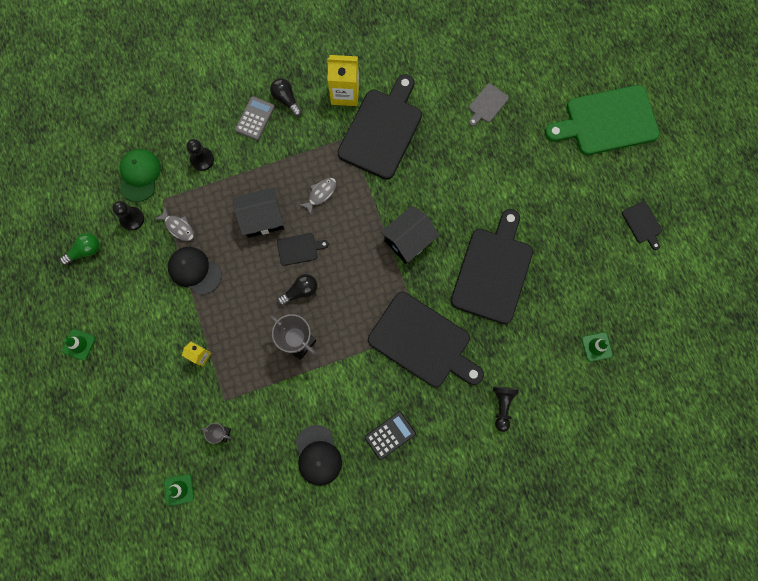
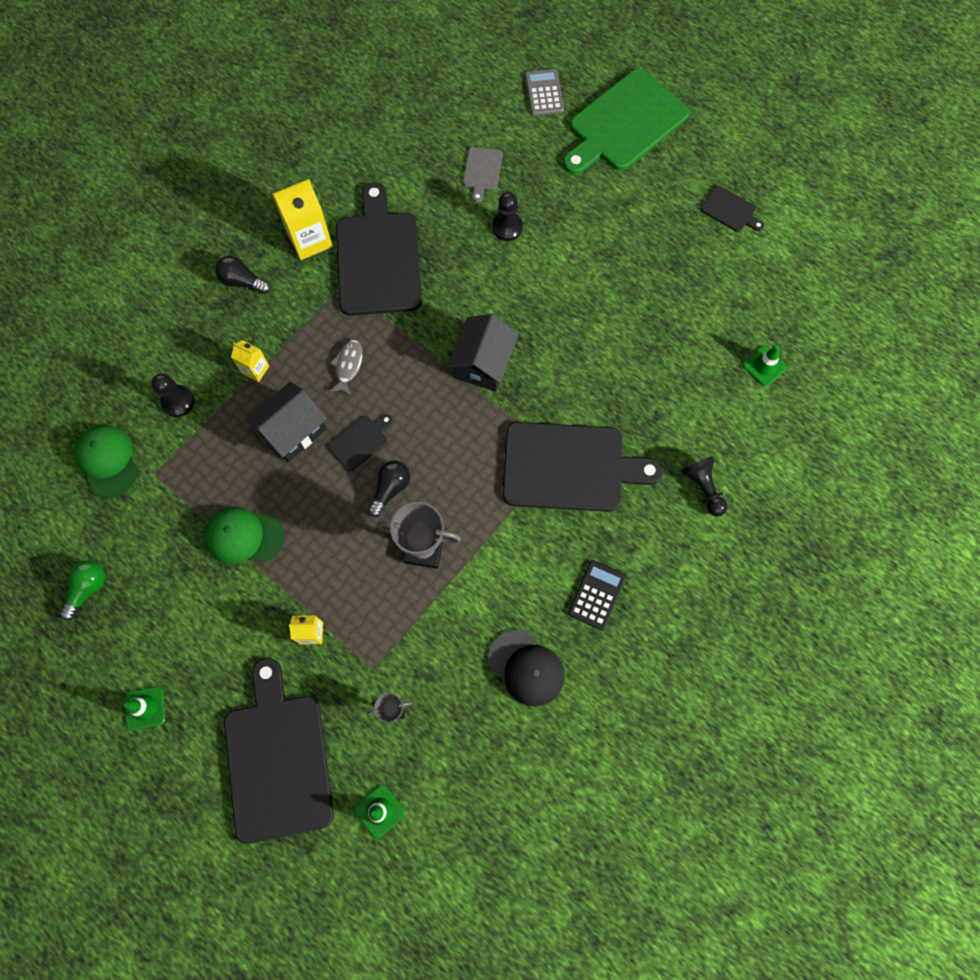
camera: 30 degrees left, 5 degrees down
(132, 219) = (128, 518): black pawn -> black pawn (507, 227)
(178, 227) = (194, 496): grey fish -> none
(194, 271) = (244, 536): black cap -> green cap
(255, 118) = (217, 322): grey calculator -> grey calculator (544, 93)
(261, 164) = (255, 369): none -> yellow carton
(493, 271) = (600, 346): black cutting board -> black cutting board (278, 759)

